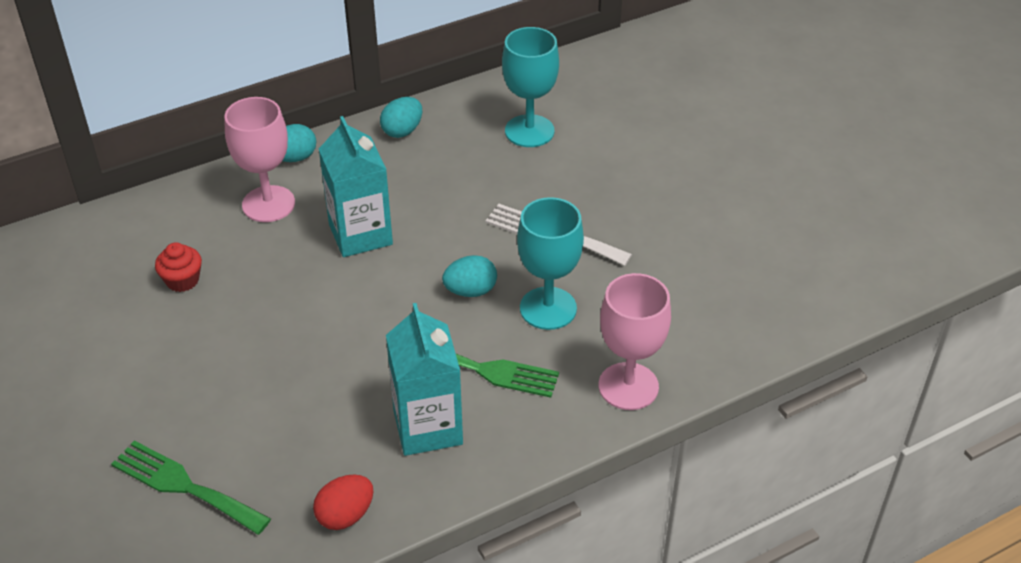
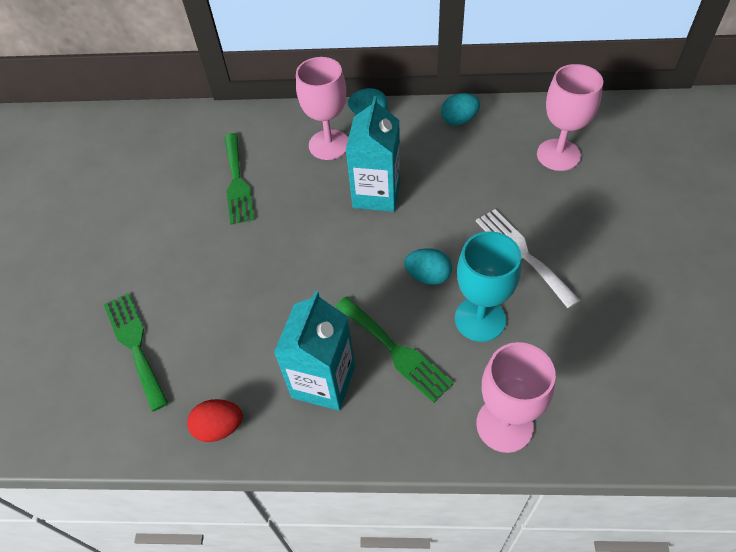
camera: 35 degrees right, 10 degrees up
(182, 280) = (237, 182): red cupcake -> green fork
(529, 131) = (558, 155): turquoise goblet -> pink goblet

